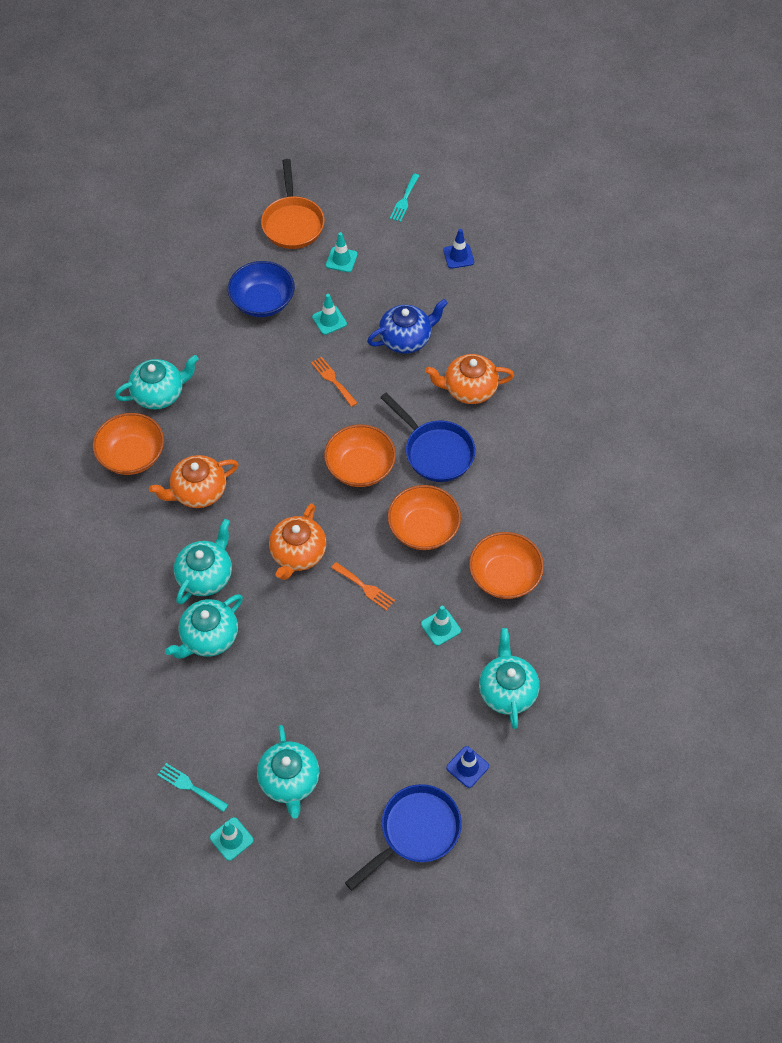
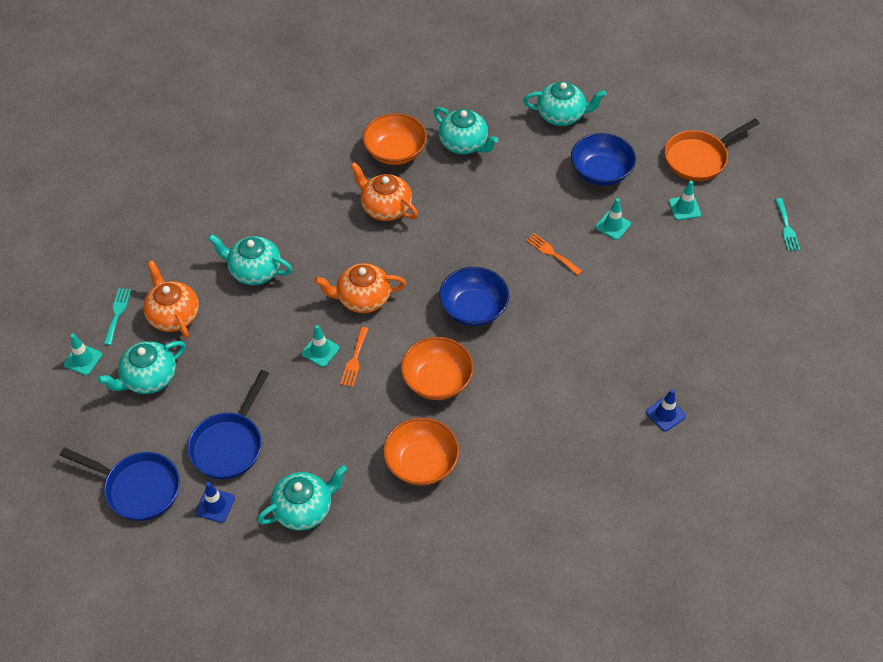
camera: 65 degrees right, 5 degrees down
(206, 575) = (309, 245): turquoise teapot -> turquoise teapot (561, 115)
(333, 380) = (552, 253): orange fork -> orange fork turned 75 degrees counterclockwise
(360, 467) = (473, 308): orange bowl -> blue bowl
(404, 200) = (786, 227): turquoise fork -> turquoise fork turned 90 degrees counterclockwise
(406, 339) = (631, 289): blue teapot -> none
(435, 451) = (523, 358): blue pan -> blue pan (229, 444)
(440, 627) = (343, 432): turquoise traffic cone -> turquoise traffic cone (320, 351)
(458, 256) = (753, 293): blue traffic cone -> blue traffic cone (665, 414)
(469, 389) = (607, 359): orange teapot -> orange teapot (173, 315)

